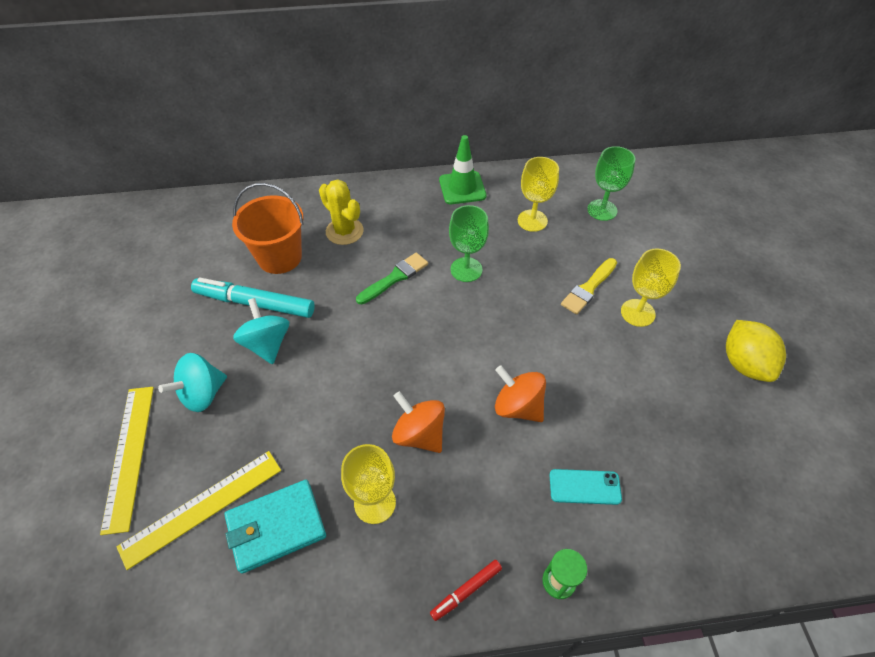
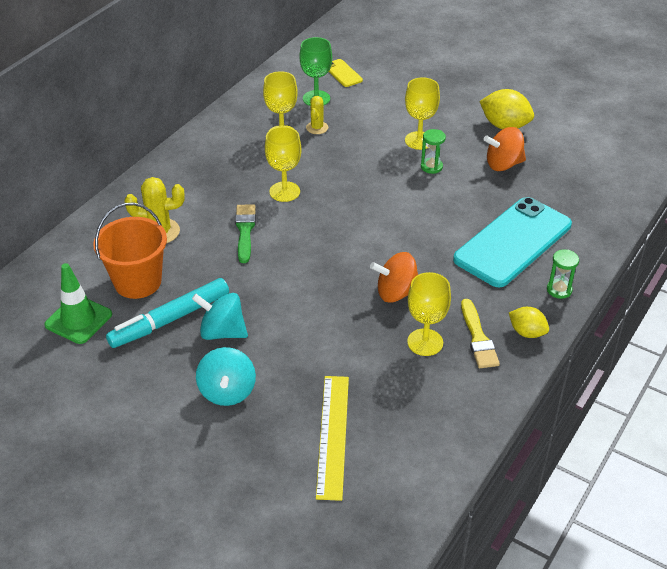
camera: 50 degrees left, 10 degrees down
(129, 455) = (237, 461): yellow ruler -> none
(276, 527) = (391, 401): turquoise wallet -> none
(462, 188) = (201, 147): green traffic cone -> green traffic cone (78, 320)
(466, 269) = (284, 192): green goblet -> yellow goblet
(466, 591) = (527, 332): red marker -> yellow lemon
(517, 406) = (427, 236): orange spinning top -> orange spinning top (503, 164)
(567, 235) = (317, 128): none -> yellow cactus
(584, 487) = (513, 242): turquoise phone -> turquoise phone, size x2.35
(588, 288) = (374, 147): yellow brush -> yellow brush (478, 338)
(614, 346) = (431, 167): none -> green hourglass
(656, 203) = (343, 73): none -> yellow phone

